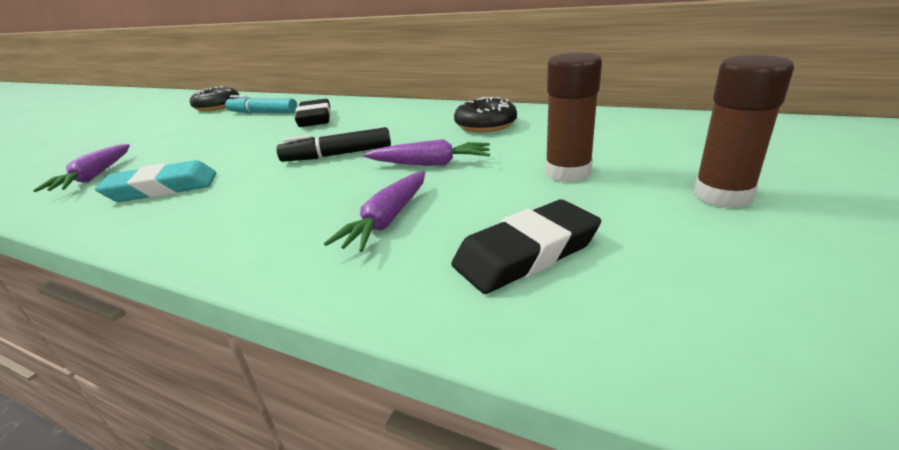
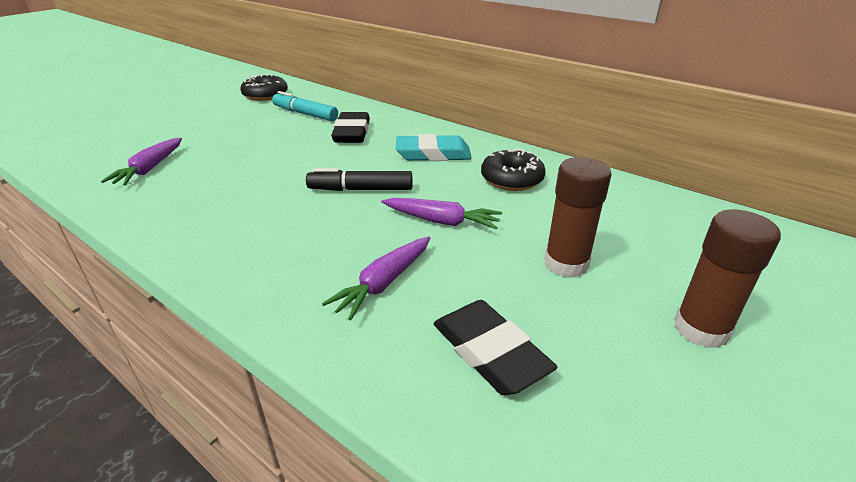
camera: 10 degrees right, 5 degrees up
(163, 188) = (204, 198): turquoise eraser -> turquoise eraser (433, 154)
(526, 253) = (490, 352): black eraser -> black eraser turned 75 degrees clockwise

